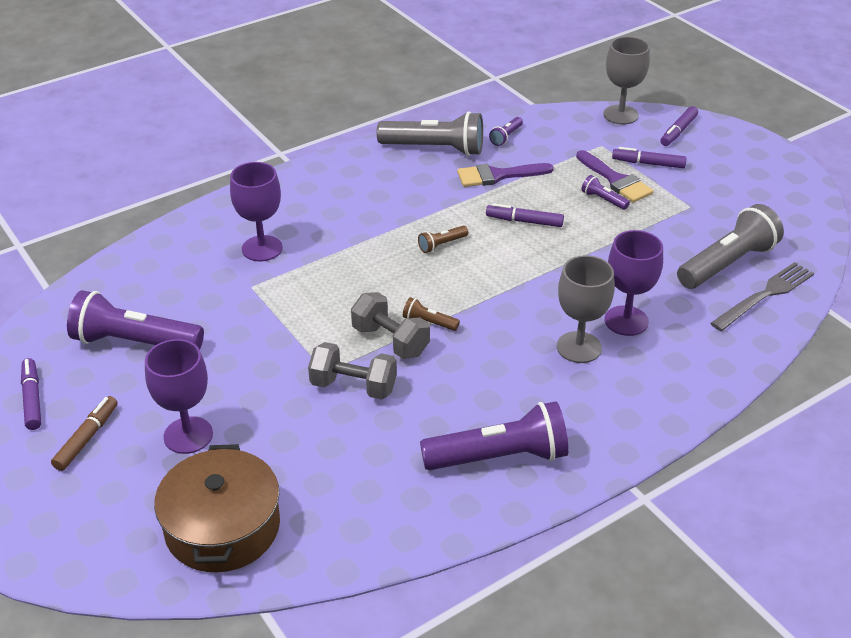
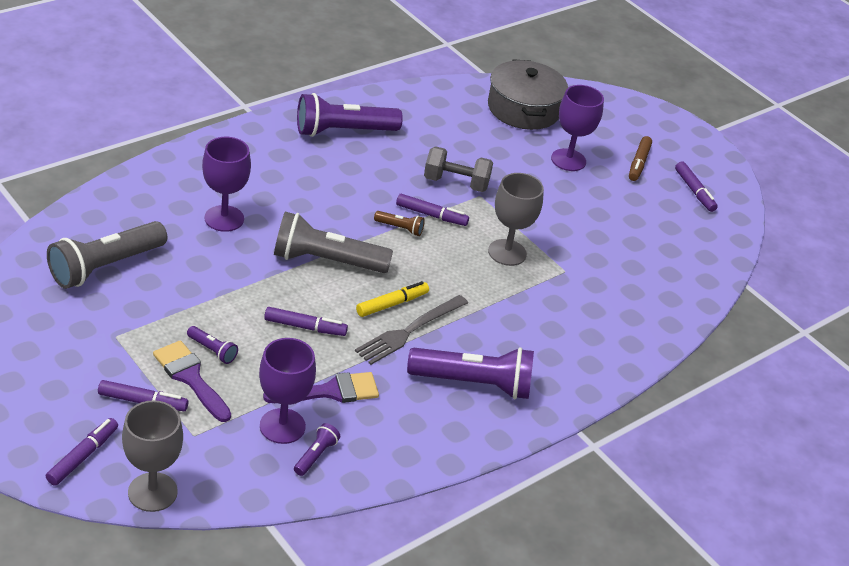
camera: 170 degrees right, 0 degrees up
(135, 342) = (642, 228): purple flashlight -> purple flashlight (473, 384)
(223, 527) = (523, 109): brown pot -> grey pot
(262, 248) = (569, 310): purple goblet -> purple goblet (282, 426)
(390, 341) = (431, 215): grey dumbbell -> purple marker
(435, 149) = (406, 438): grey flashlight -> grey flashlight (326, 261)
(442, 244) = (392, 304): brown flashlight -> yellow marker
(579, 347) = (271, 199): grey goblet -> grey goblet (507, 252)
(765, 295) = (84, 233): grey fork -> grey fork (409, 331)

